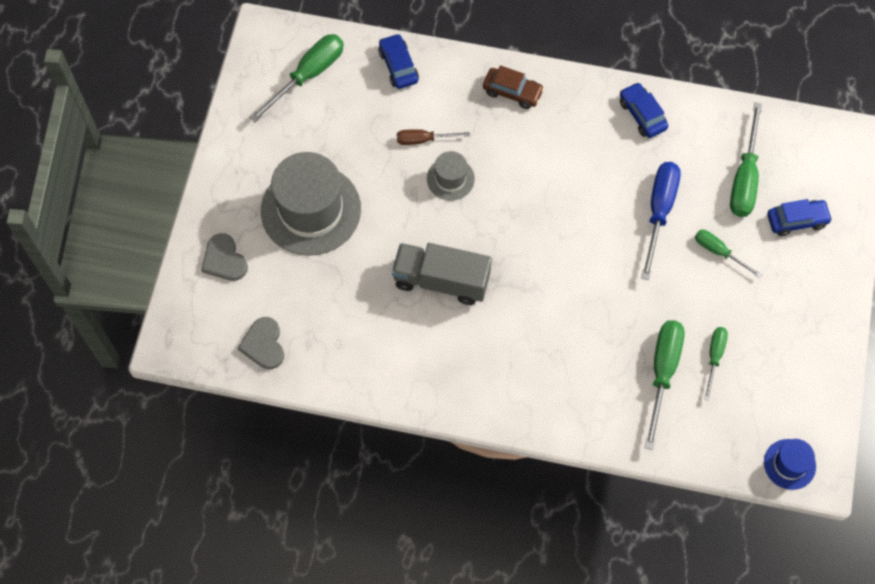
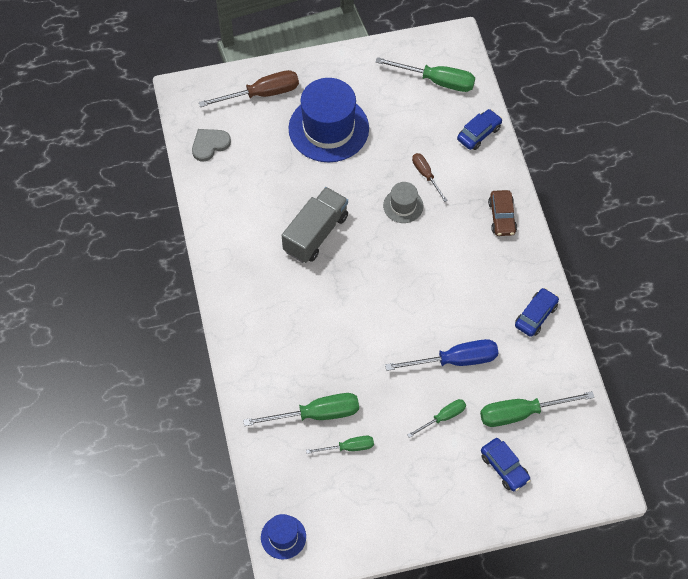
camera: 65 degrees right, 5 degrees down
(224, 260) = (262, 94): grey heart -> brown screwdriver
(311, 210) = (328, 128): grey hat -> blue hat
(441, 280) = (316, 233): grey truck -> grey truck turned 45 degrees clockwise
(718, 252) = (443, 417): green screwdriver -> green screwdriver turned 45 degrees clockwise

